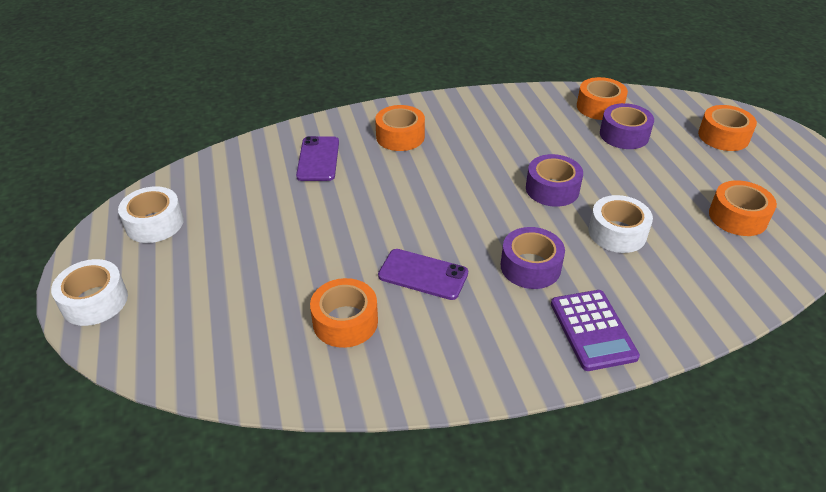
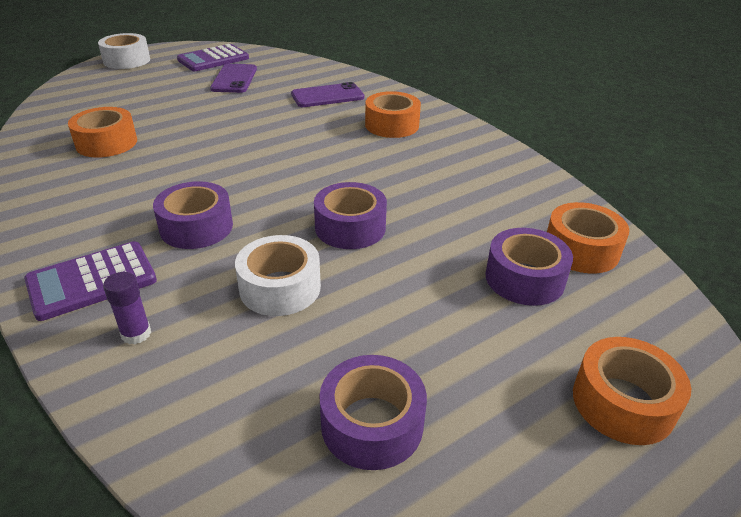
camera: 70 degrees right, 5 degrees down
(154, 223) = (213, 59): white tape -> purple calculator
(423, 274) = (172, 168): purple phone -> purple phone (234, 79)
(658, 306) = (136, 334): none -> purple glue stick
(737, 217) = (372, 424): orange tape -> purple tape

